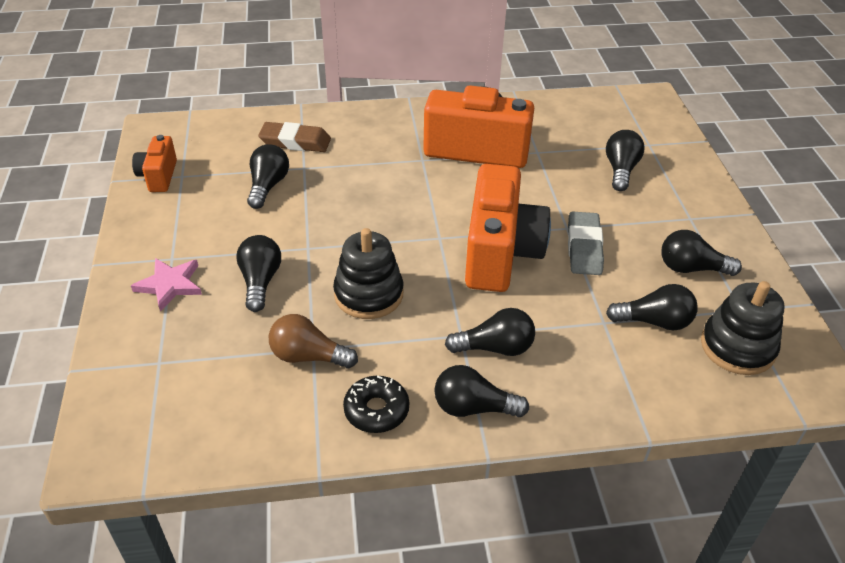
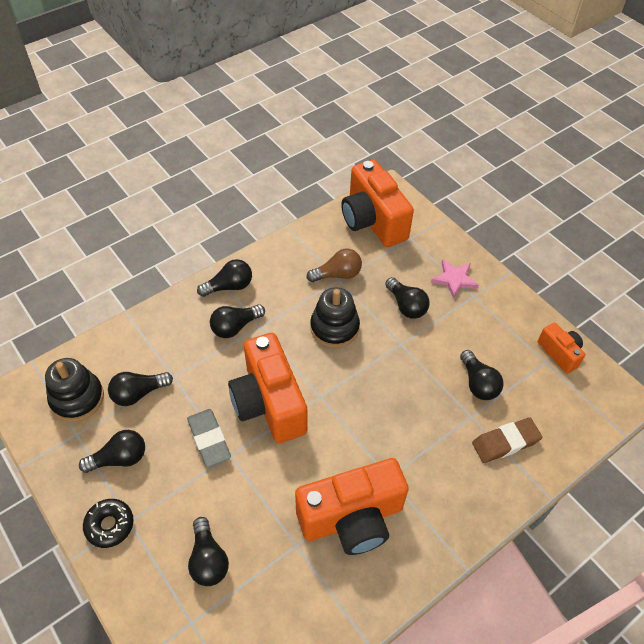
camera: 150 degrees right, 10 degrees up
(181, 415) = (373, 221): none -> orange camera
(376, 410) = (279, 263): black donut -> black donut (110, 525)

